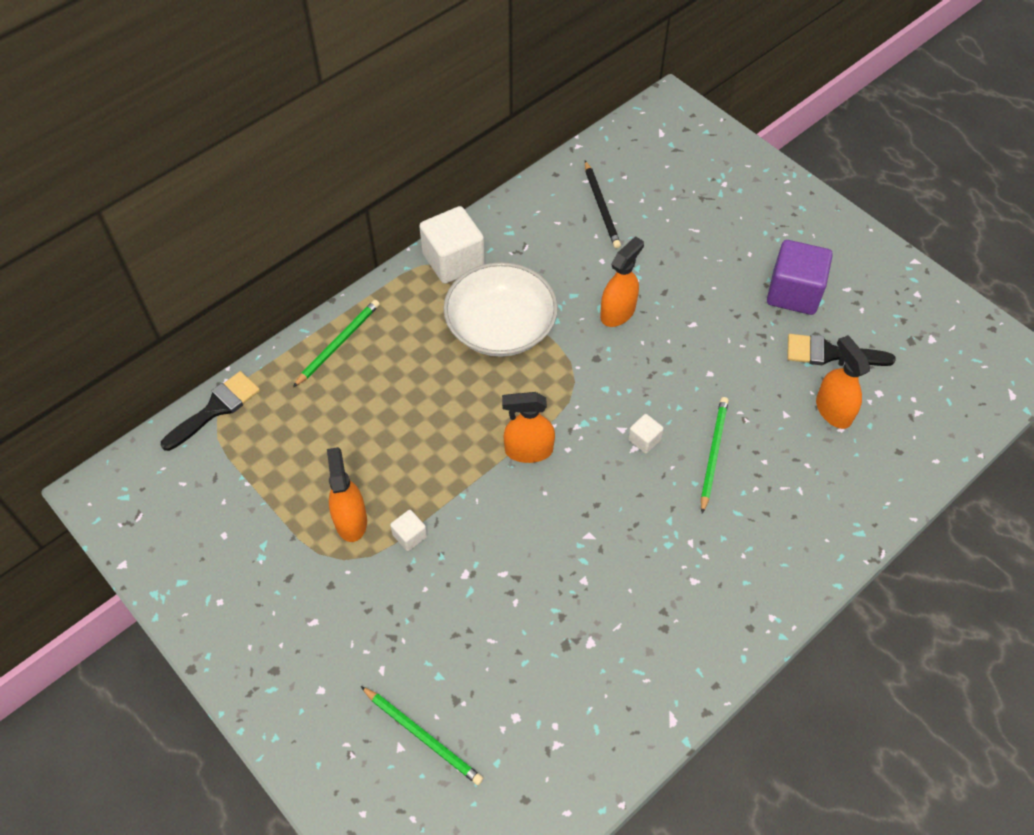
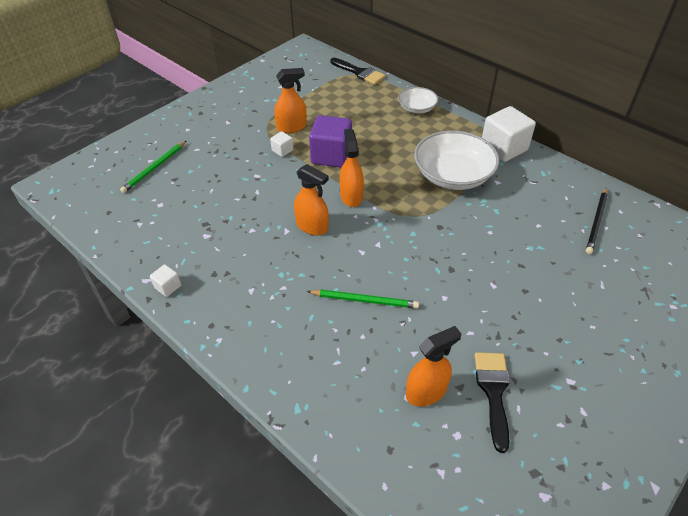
camera: 85 degrees right, 10 degrees down
(338, 343) = (417, 108): green pencil -> white bowl
(601, 207) = (596, 222): black pencil -> black pencil turned 45 degrees counterclockwise
(618, 312) = (489, 237): orange spray bottle -> orange spray bottle (312, 226)
(644, 440) = (370, 257): white cube -> white cube (168, 287)
(793, 293) = (558, 362): purple cube -> purple cube (331, 156)

